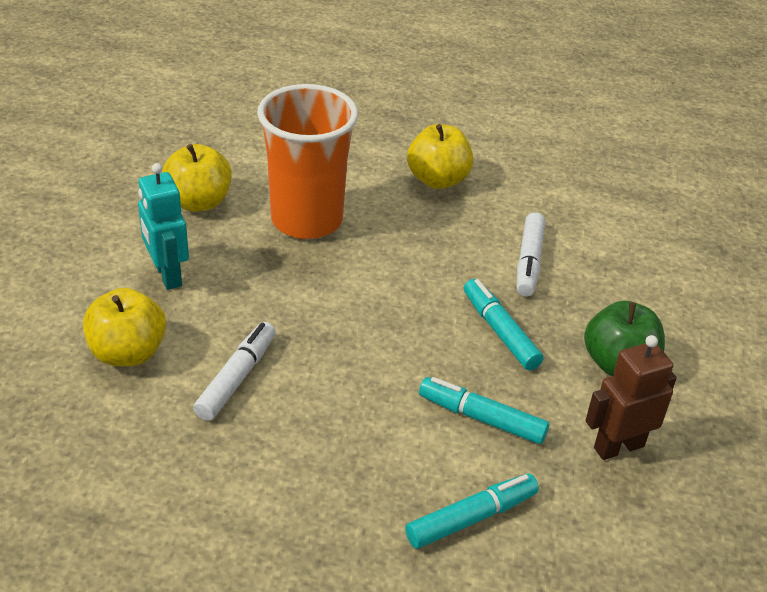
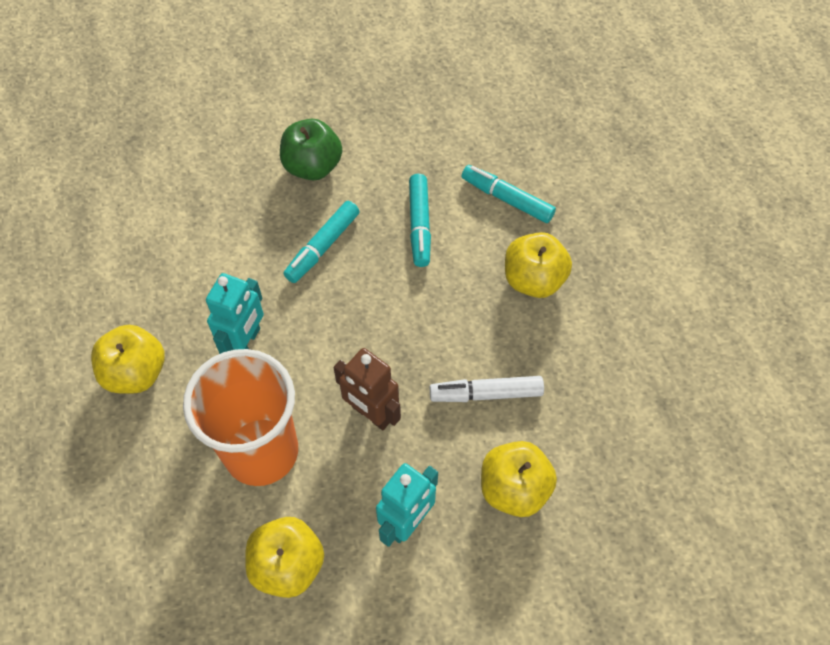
camera: 115 degrees left, 20 degrees up
(338, 484) = (533, 280): none -> yellow apple
(422, 245) = (245, 342): none -> turquoise robot
(528, 262) = (224, 258): white marker -> none
(618, 446) = (394, 145): brown robot -> brown robot (371, 413)

